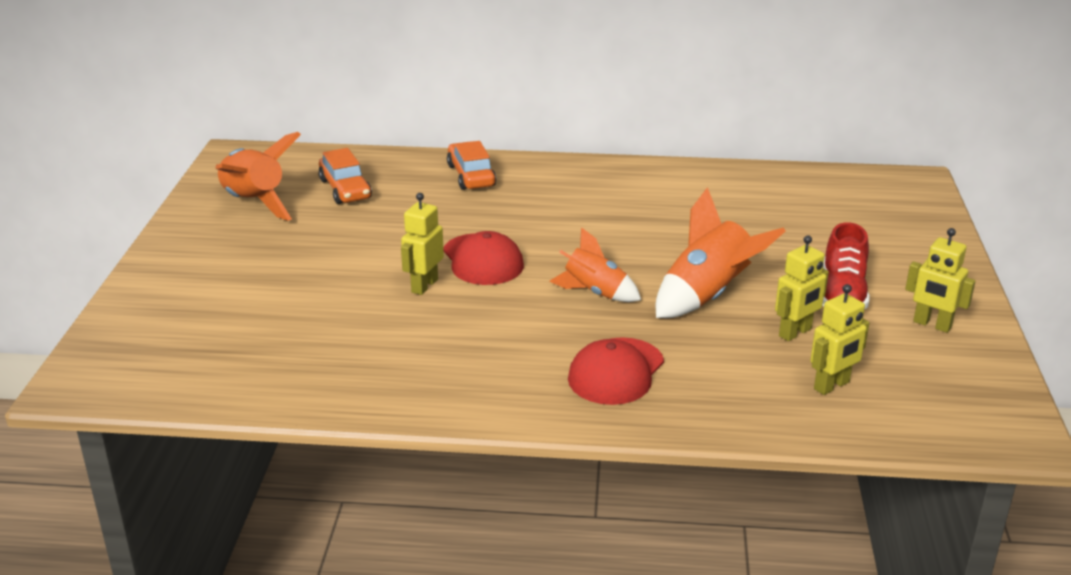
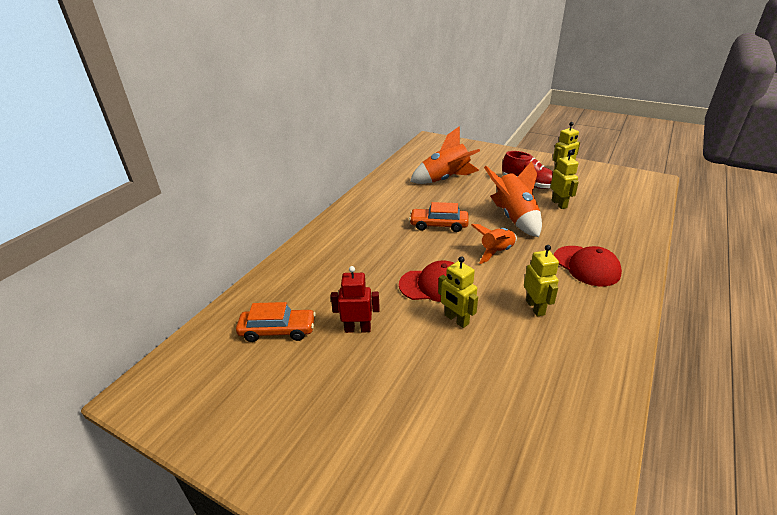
camera: 65 degrees left, 5 degrees up
(254, 203) = (253, 396): orange rocket -> orange rocket (445, 179)
(372, 230) = (357, 329): none -> red robot
(471, 175) = (311, 263): orange car -> orange car (438, 225)
(832, 386) = (609, 208): yellow robot -> yellow robot (535, 307)

